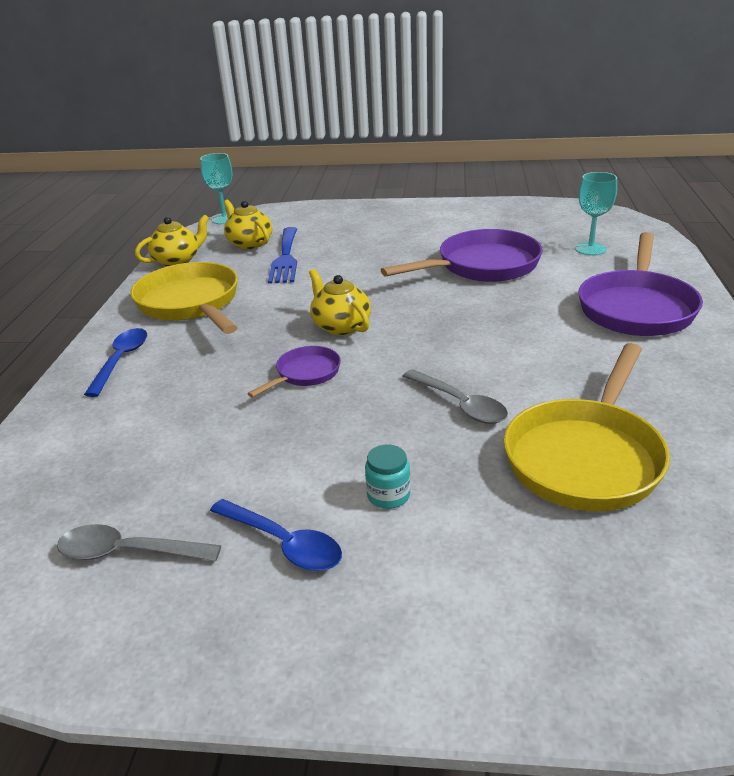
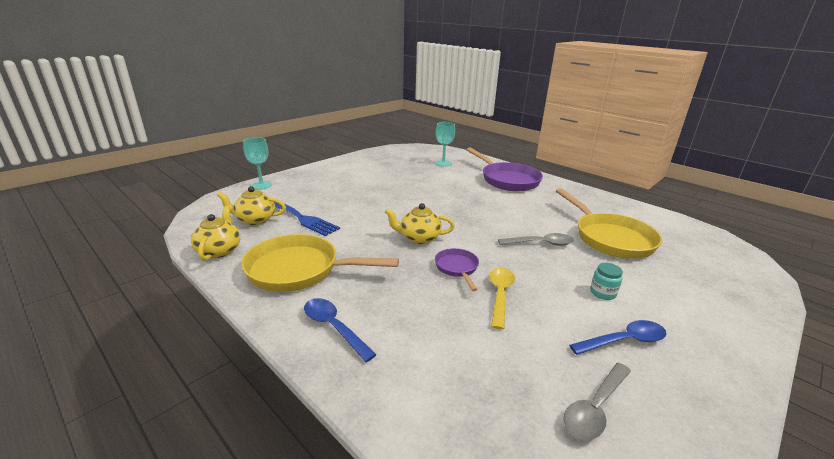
camera: 55 degrees left, 5 degrees down
(224, 219) = (195, 212): turquoise goblet -> turquoise goblet (261, 185)
(282, 421) = (500, 295): none -> yellow spoon
(482, 266) = (418, 185): purple pan -> none

